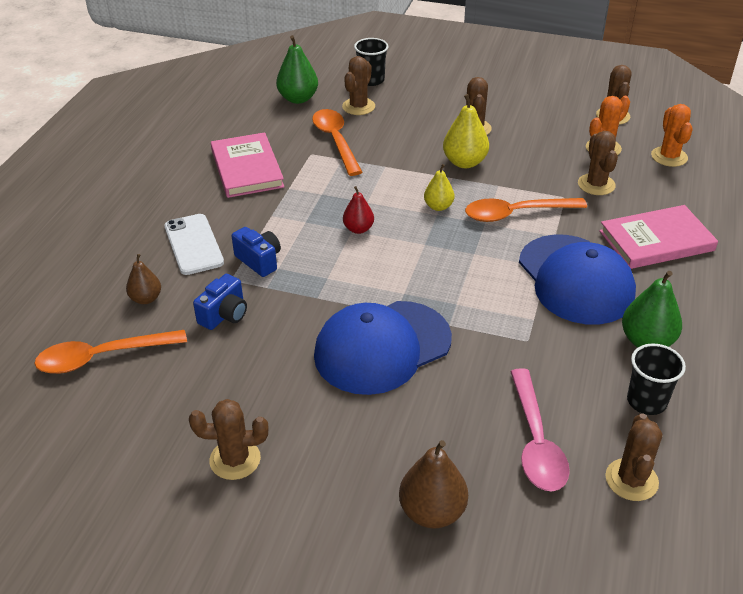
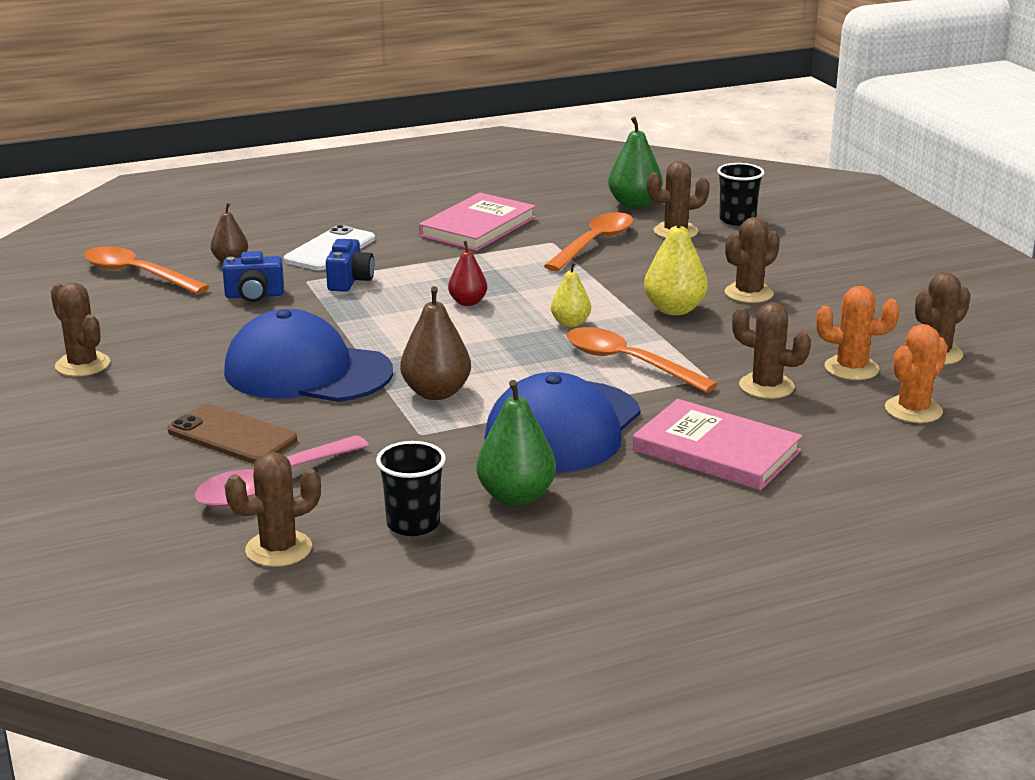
camera: 50 degrees right, 15 degrees down
(432, 512) = (117, 465): brown pear -> brown pear (436, 393)
(444, 429) = (232, 435): none -> brown phone
(596, 184) = (766, 386): brown cactus -> brown cactus turned 75 degrees clockwise

